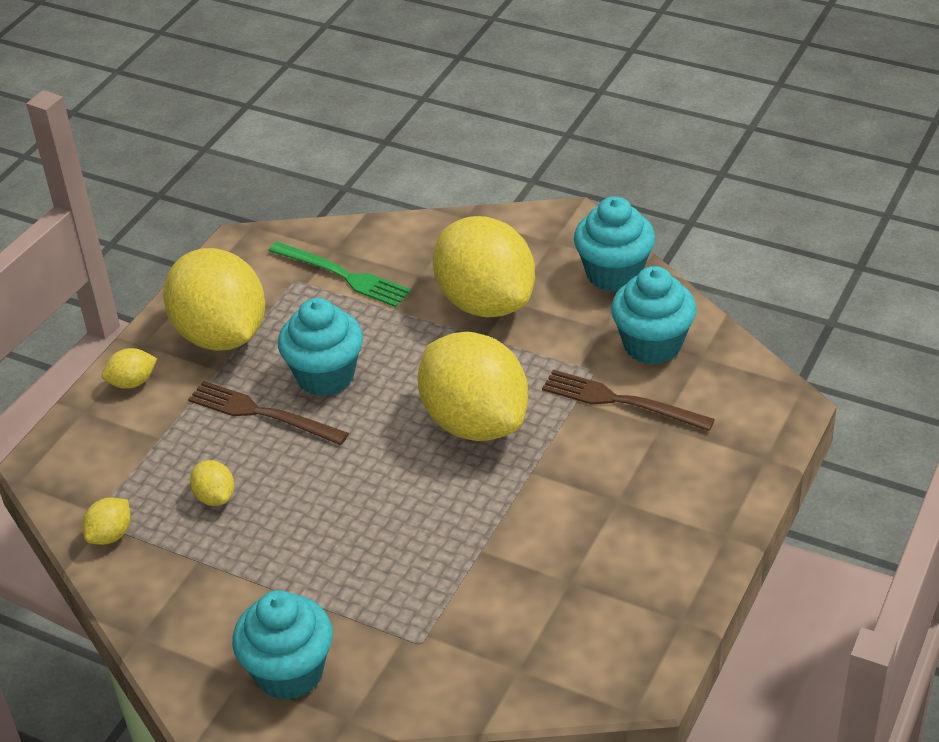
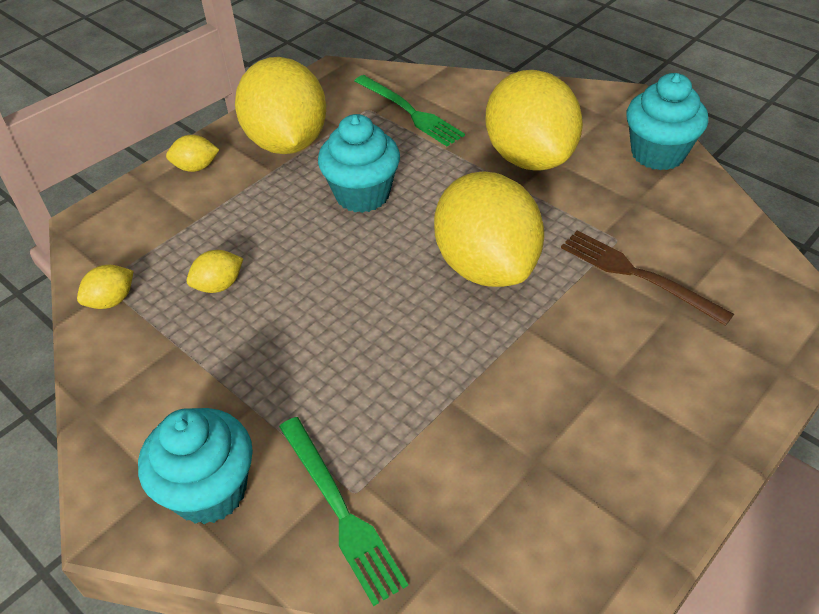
camera: 15 degrees right, 5 degrees up
(215, 497) = (219, 285): yellow lemon -> yellow lemon turned 75 degrees clockwise
(262, 413) = (293, 217): brown fork -> none
(412, 660) = (340, 511): none -> green fork
(652, 345) = (682, 226): turquoise cupcake -> none

